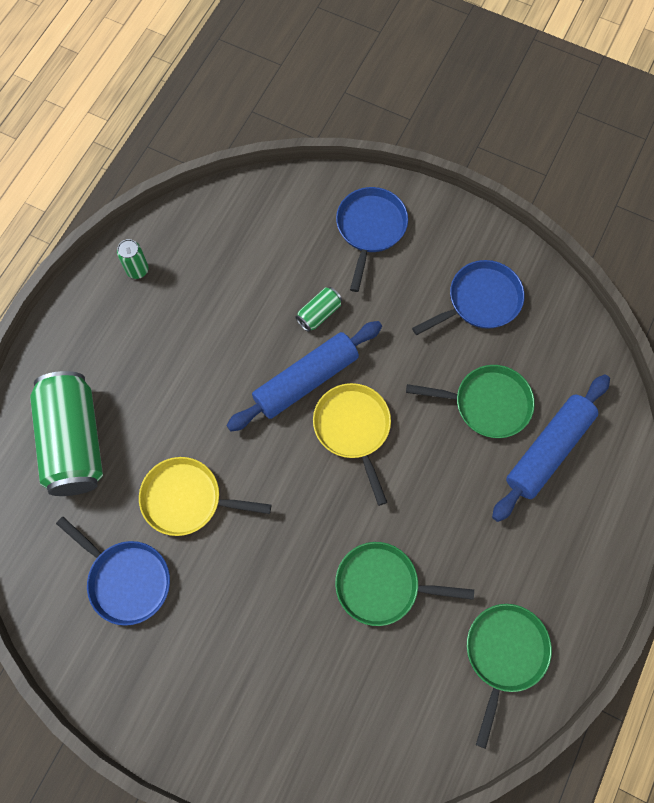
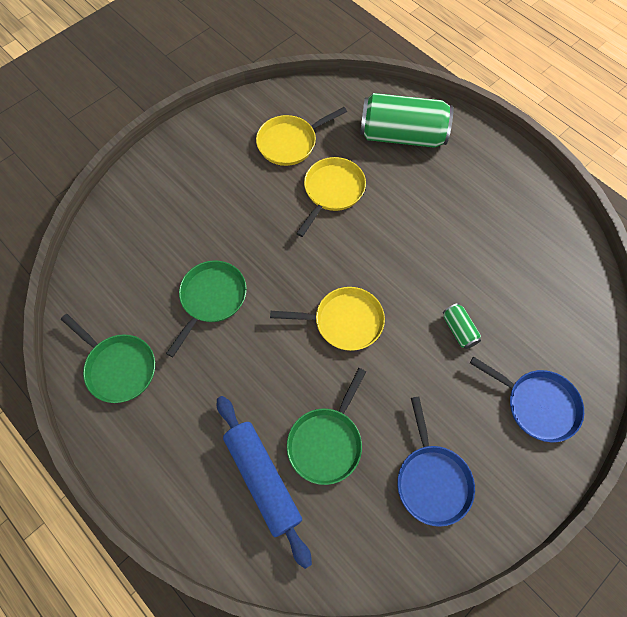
camera: 110 degrees right, 5 degrees down
(126, 579) = (290, 143): blue pan -> yellow pan
(137, 270) = (537, 207): green can -> none
(305, 380) = (400, 299): blue rolling pin -> none

